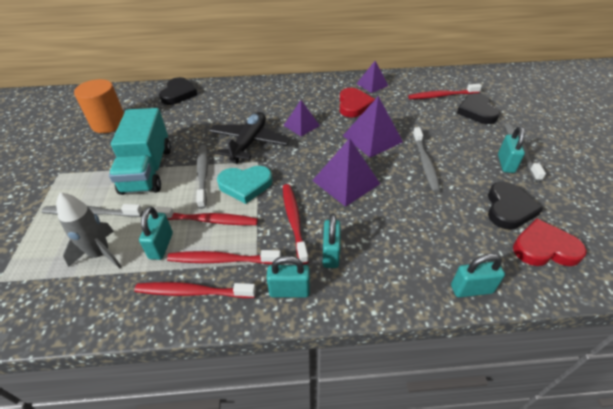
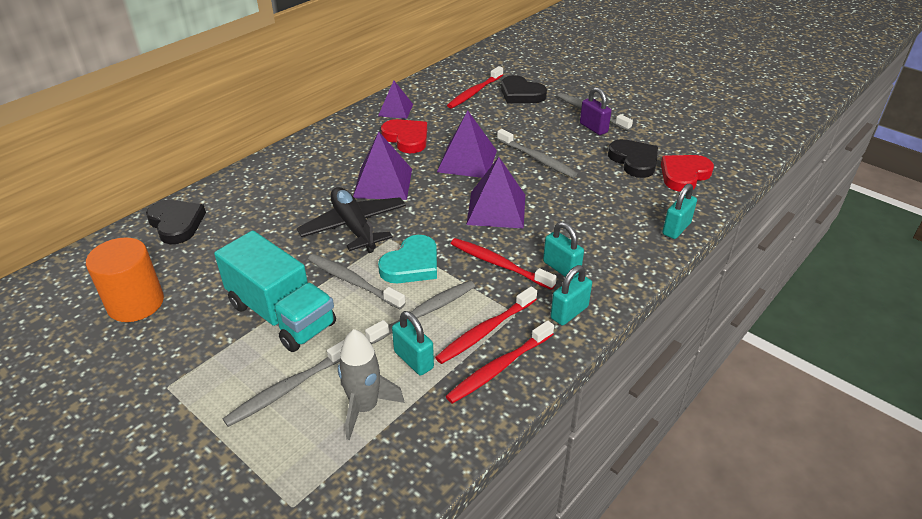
camera: 45 degrees left, 5 degrees down
(209, 220) = (424, 312): red toothbrush -> grey toothbrush
(301, 125) = (383, 183): purple pyramid -> purple pyramid, size x1.57
(505, 164) = (593, 128): turquoise padlock -> purple padlock

